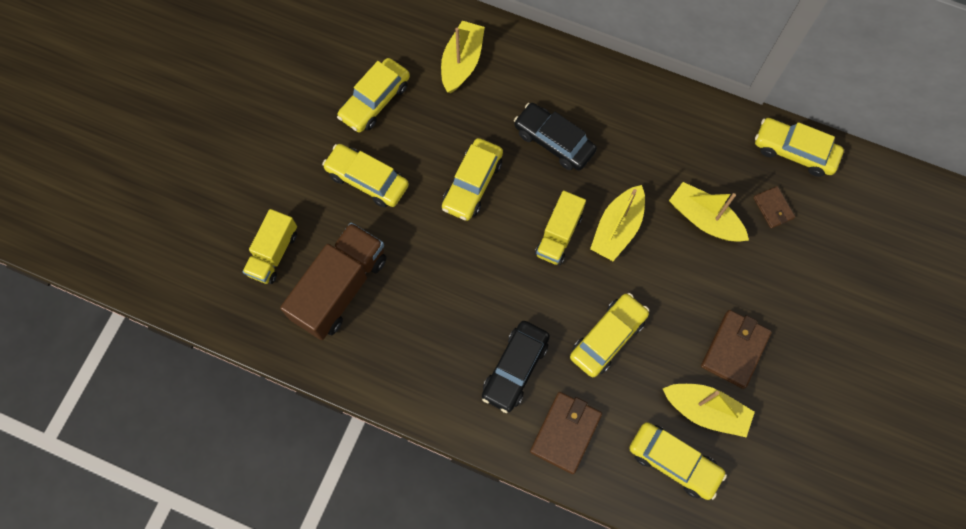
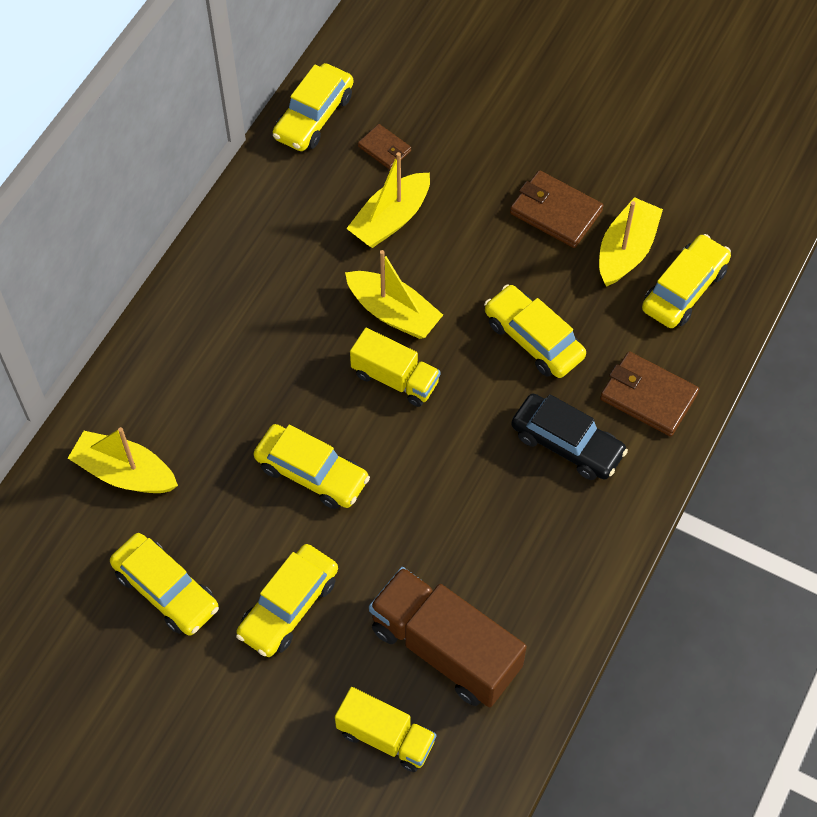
camera: 85 degrees left, 10 degrees down
(554, 141) = (263, 371): black car -> none
(773, 208) = (384, 149): brown wallet -> brown wallet turned 60 degrees clockwise

